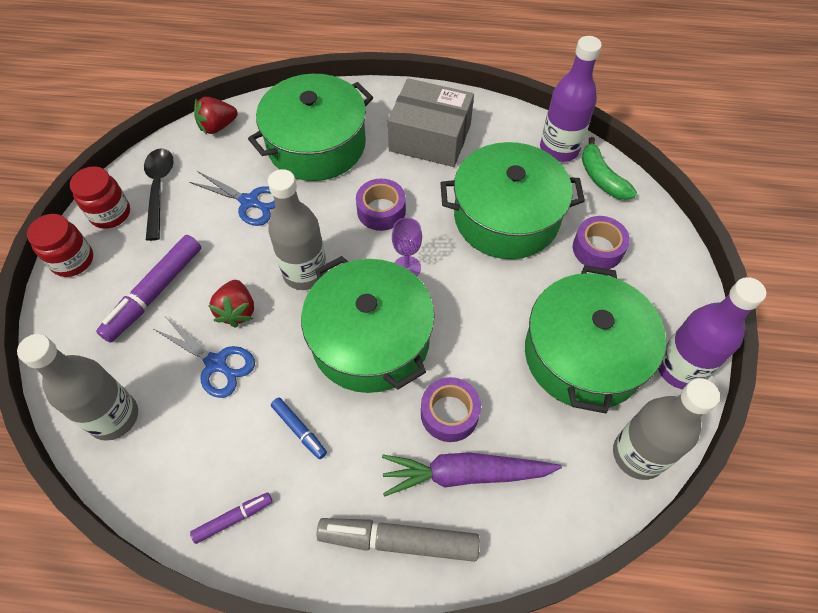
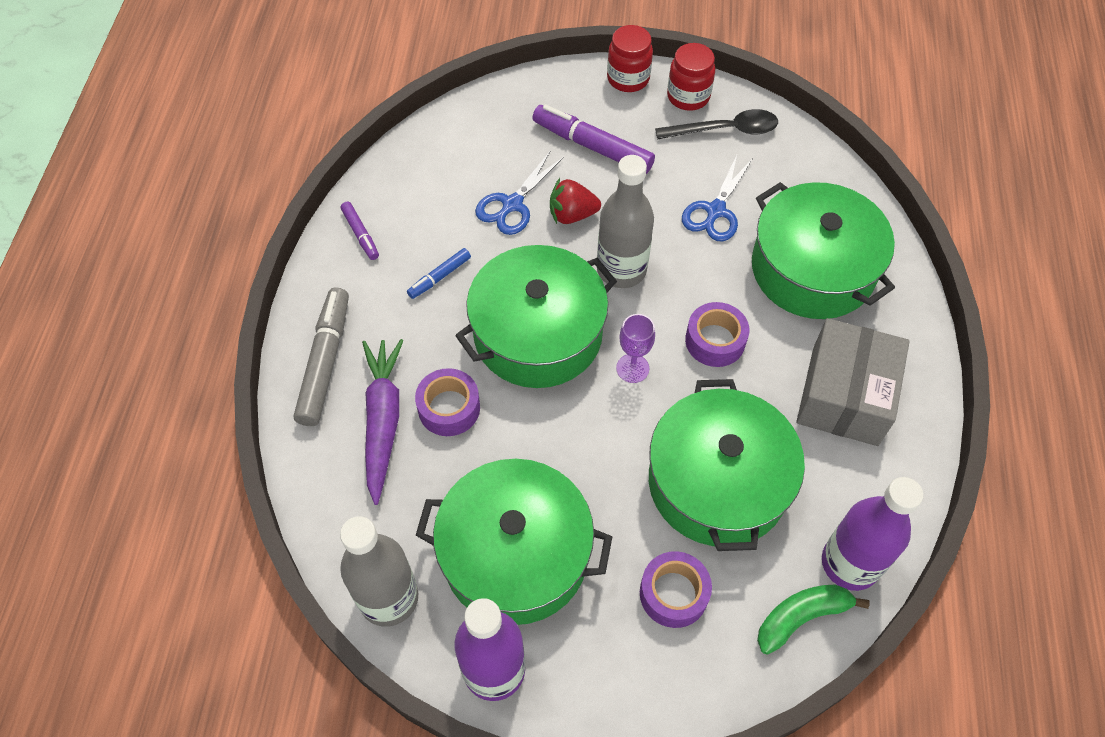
camera: 90 degrees right, 0 degrees up
(114, 417) = (461, 138): grey bottle -> none
(217, 126) = (826, 169): red strawberry -> none

